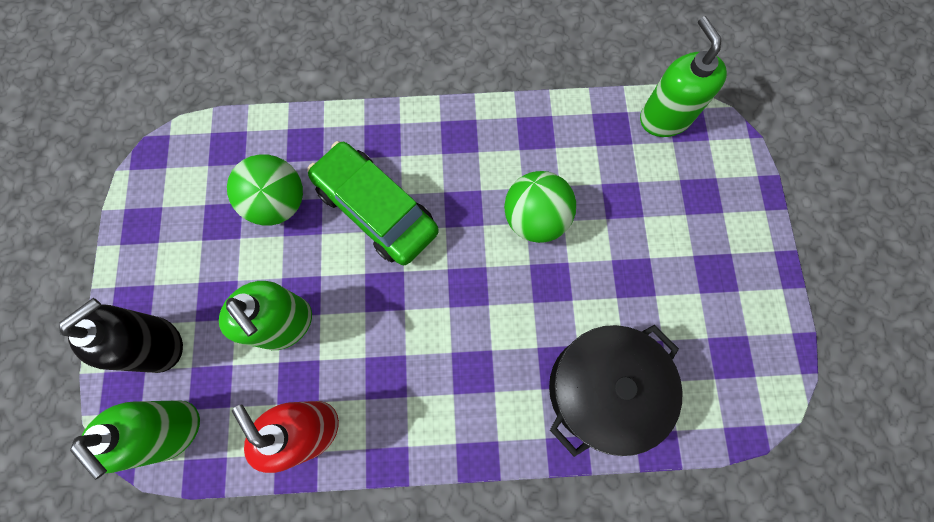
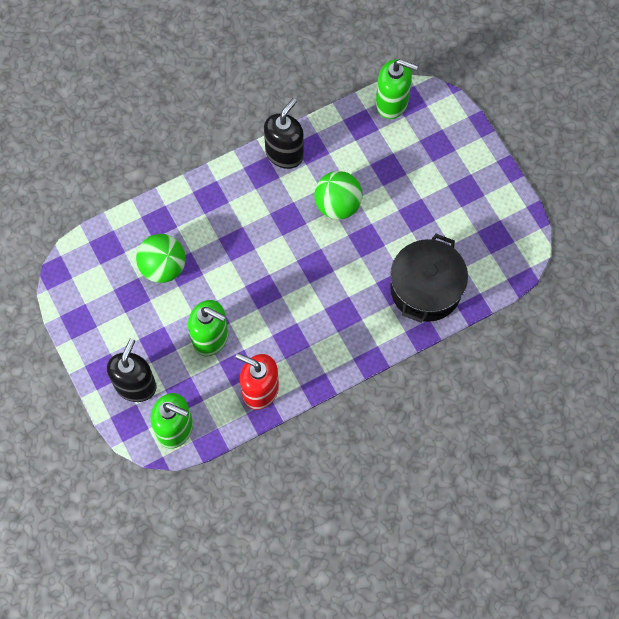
camera: 25 degrees left, 5 degrees down
(376, 209) = (231, 243): green car -> none
(499, 125) = (284, 154): none -> black soap dispenser
(664, 118) = (392, 103): green soap dispenser -> green soap dispenser turned 150 degrees clockwise

